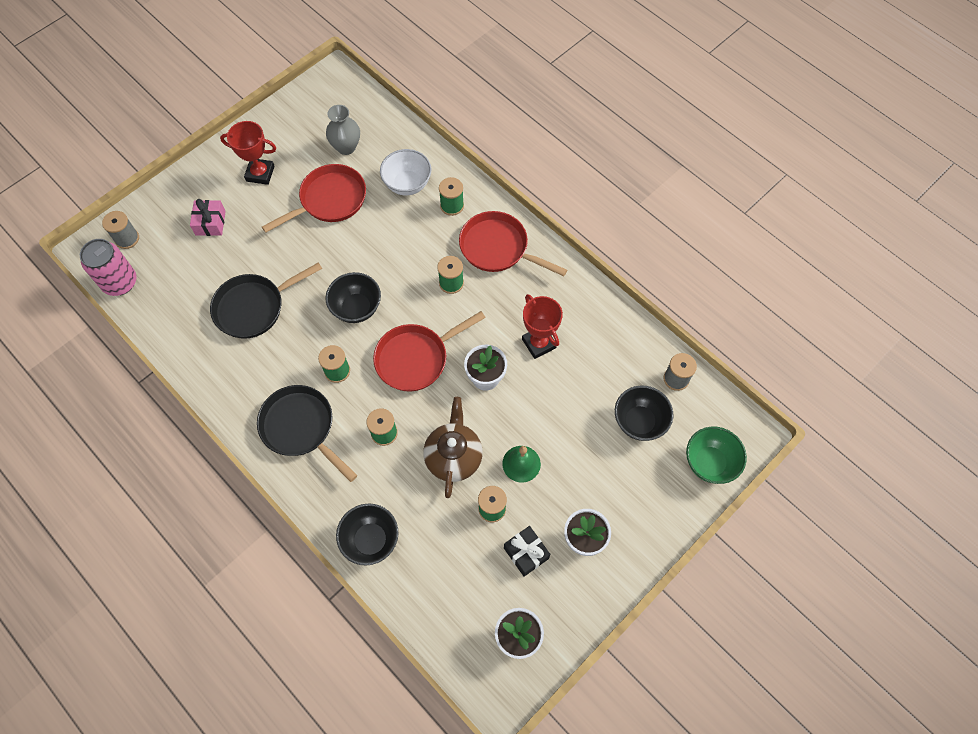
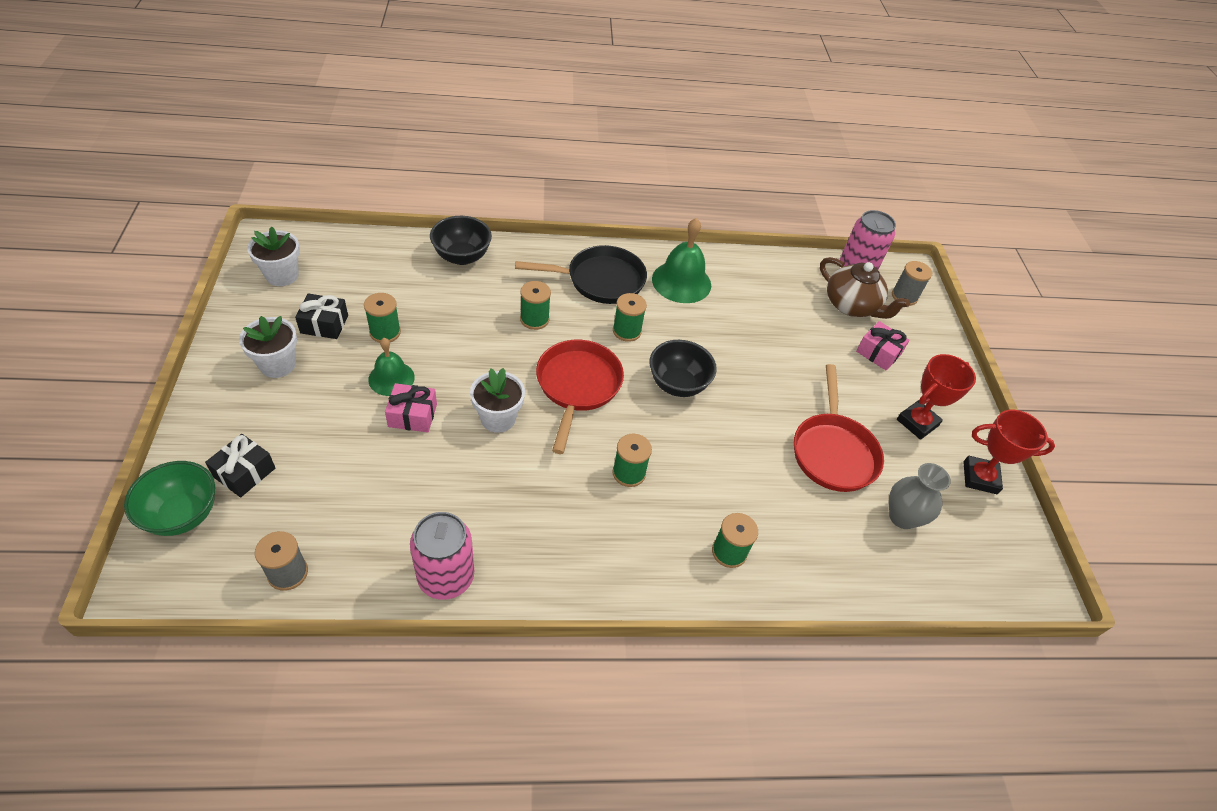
camera: 125 degrees right, 15 degrees down
(249, 377) = (681, 282): none -> green bell
(254, 307) = (750, 324): black pan -> none
(407, 184) = (798, 533): white bowl -> none
(453, 456) = (458, 343): brown teapot -> brown teapot (852, 306)
(498, 248) = (628, 549): red pan -> none
(533, 423) = (412, 415): none -> pink gift
(539, 343) = (479, 487): red trophy -> red trophy (980, 478)
(600, 310) = (446, 577): none -> pink can
(639, 422) = (299, 496): black bowl -> none
(659, 464) = (244, 472): none -> black gift

